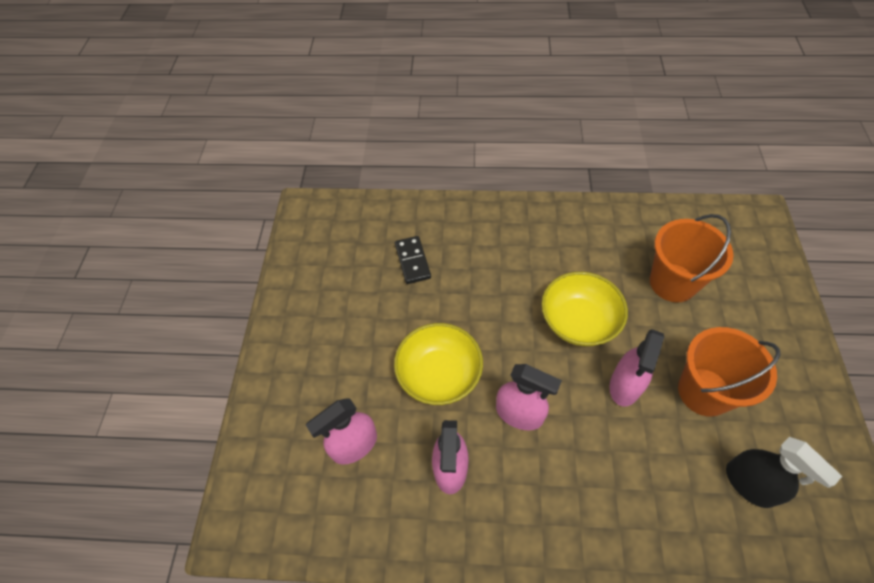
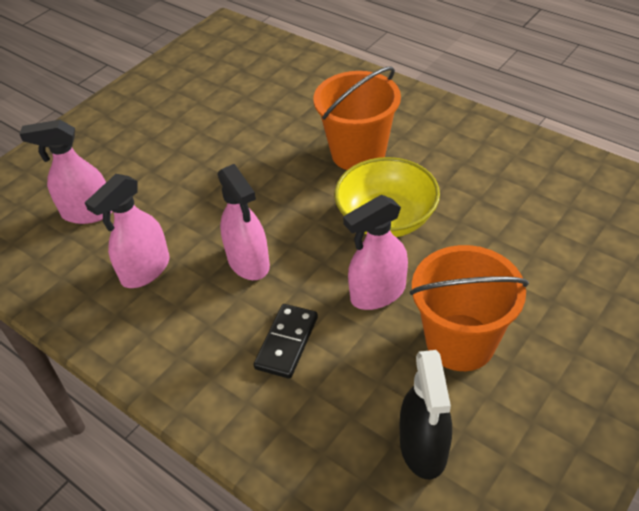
camera: 35 degrees right, 10 degrees down
(413, 261) = (275, 103): black domino -> black domino (287, 343)
(439, 374) = (209, 197): yellow bowl -> none
(672, 282) = (529, 233): orange bucket -> orange bucket (358, 153)

